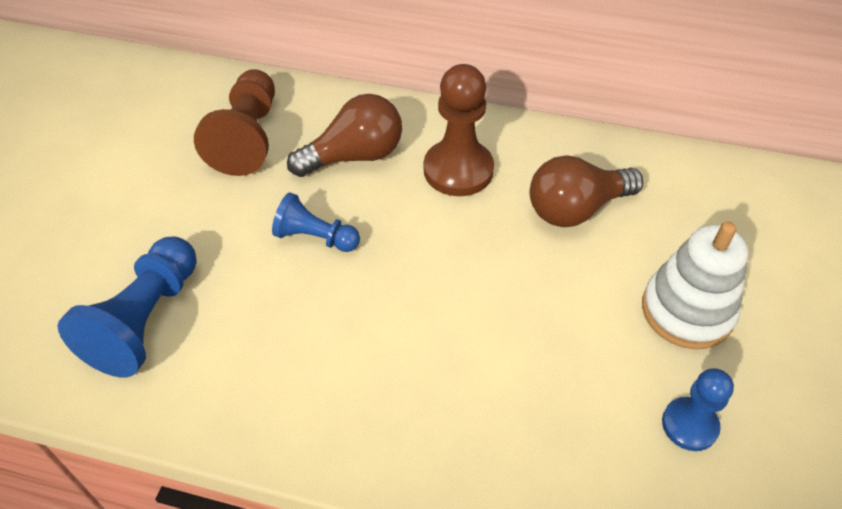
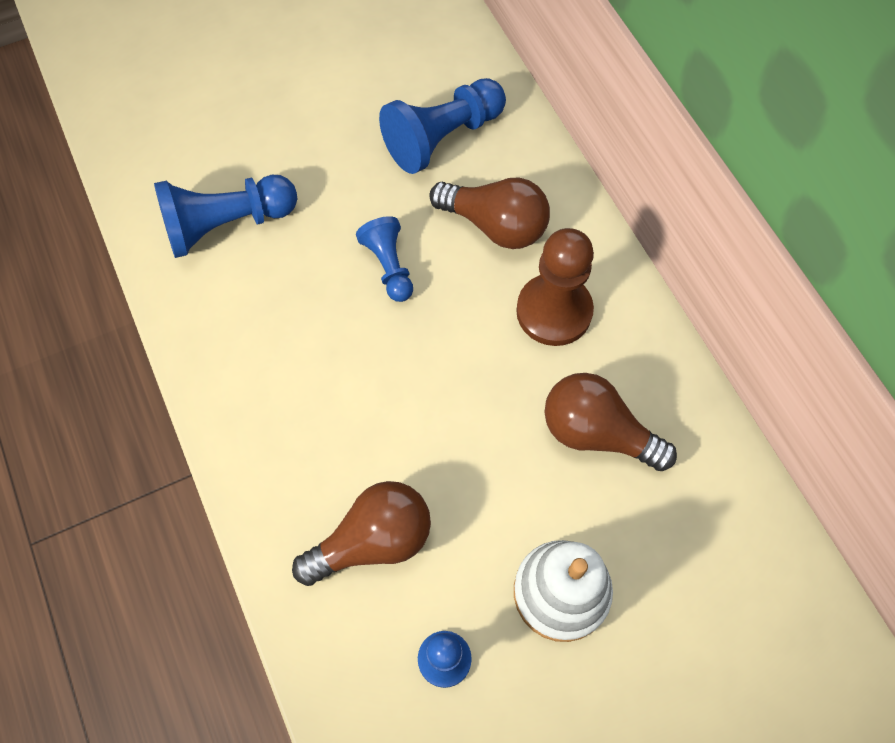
camera: 50 degrees right, 15 degrees up
(248, 137) = (442, 137): brown pawn -> blue pawn
(545, 408) = (373, 541): none -> brown light bulb

